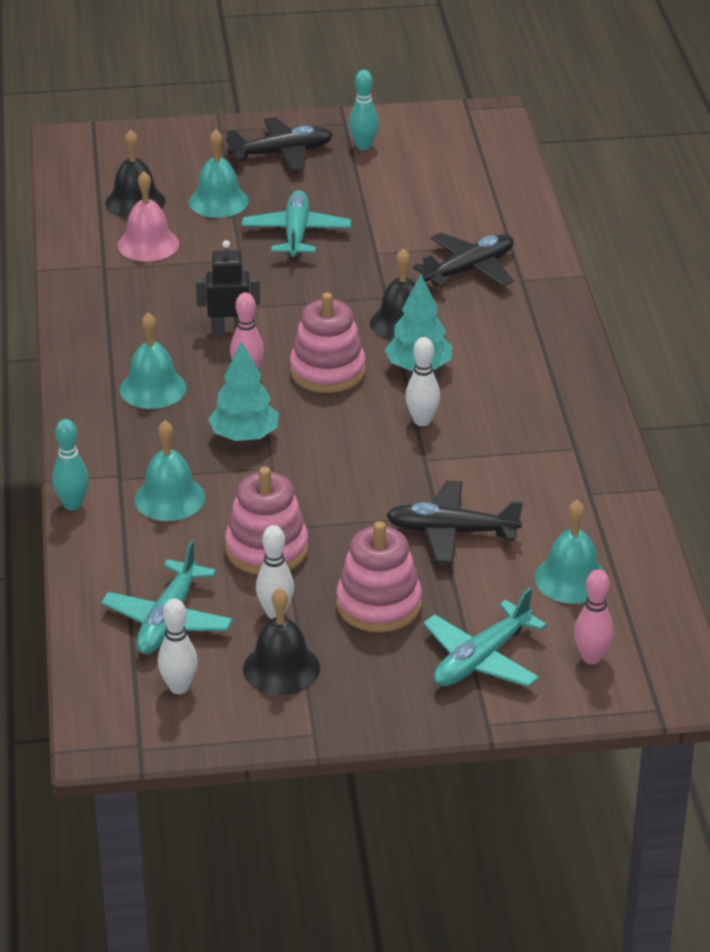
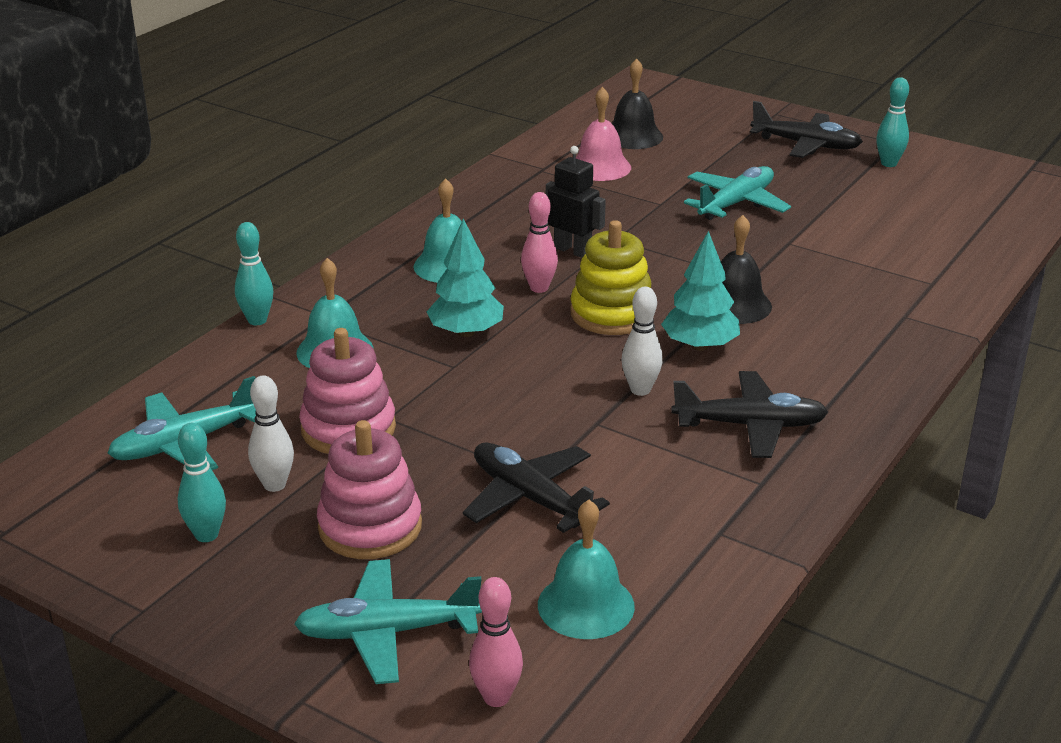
camera: 40 degrees right, 5 degrees down
(179, 687) = (106, 503): white bowling pin -> none
(218, 201) = (702, 159): turquoise bell -> none
(281, 668) = (206, 535): black bell -> turquoise bowling pin
(327, 371) = (612, 314): pink stacking toy -> yellow stacking toy
(469, 269) = (861, 288): black plane -> black plane (750, 425)

